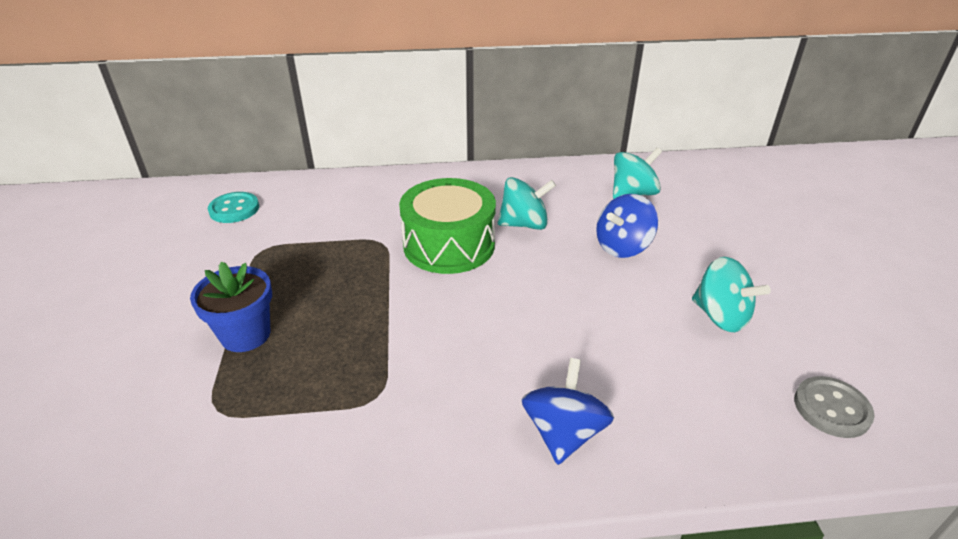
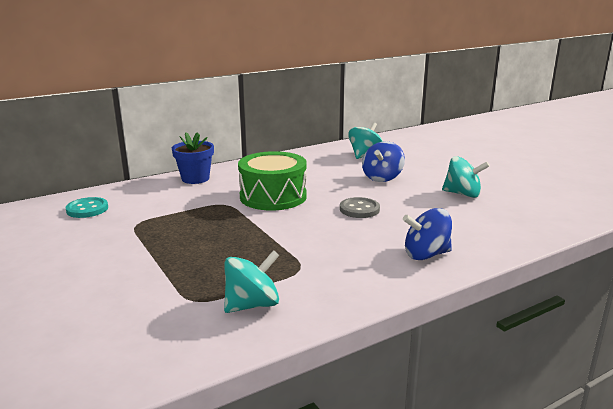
camera: 25 degrees left, 15 degrees down
(245, 334) = (174, 264): blue flower pot -> blue flower pot (195, 179)
(524, 224) = (312, 179): turquoise spinning top -> turquoise spinning top (252, 305)
(563, 433) = (426, 254): blue spinning top -> blue spinning top turned 90 degrees counterclockwise
(831, 408) = (546, 214): grey button -> grey button (359, 209)

